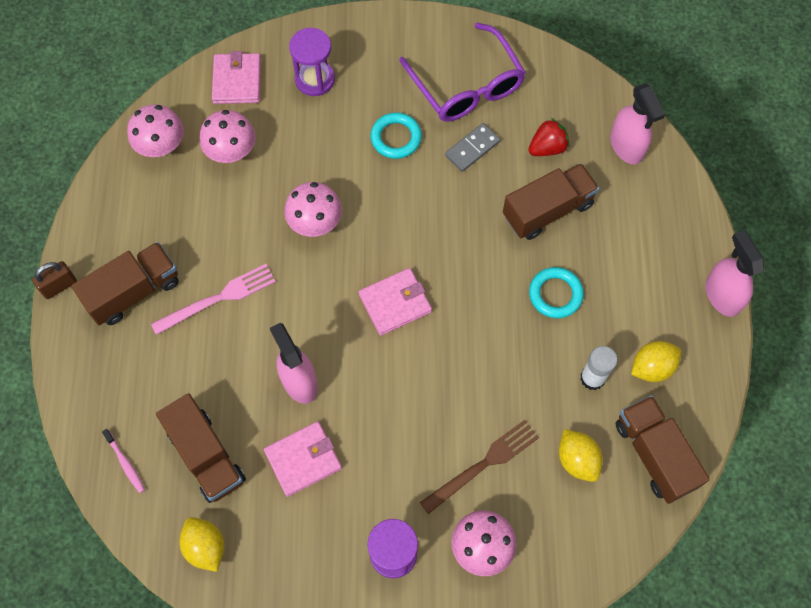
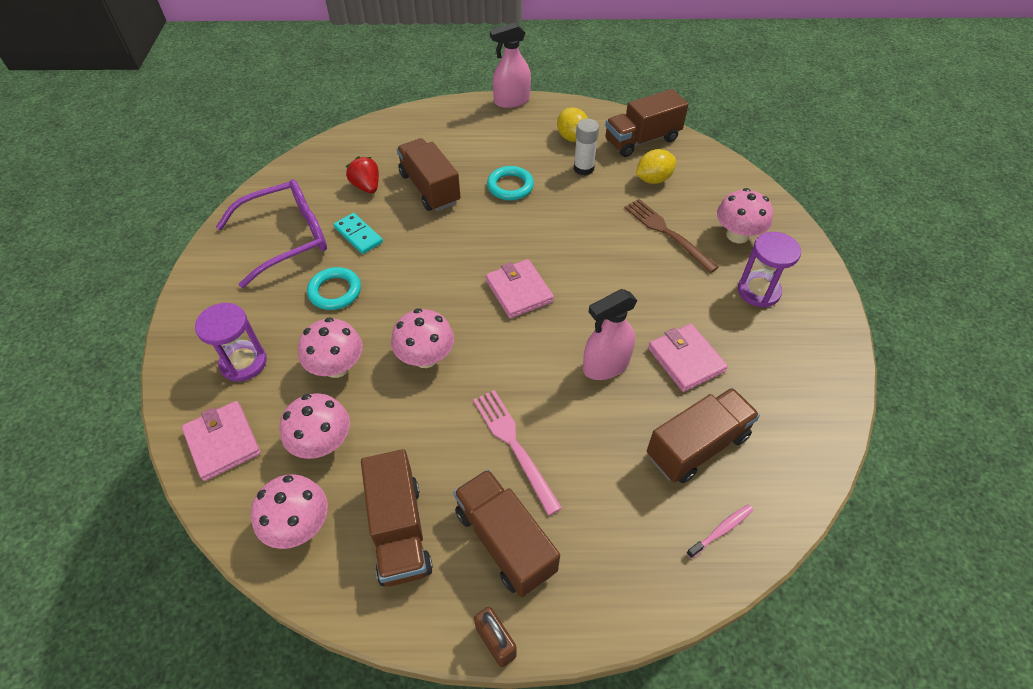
camera: 90 degrees left, 15 degrees down
(150, 215) = (399, 531): none -> brown truck
(205, 547) = (793, 440): yellow lemon -> none
(237, 81) = (223, 442): pink wallet -> pink wallet turned 60 degrees clockwise
(307, 151) = (337, 367): none -> pink mushroom
(472, 149) = (358, 235): grey domino -> turquoise domino
(626, 146) = (374, 141): pink spray bottle -> none

